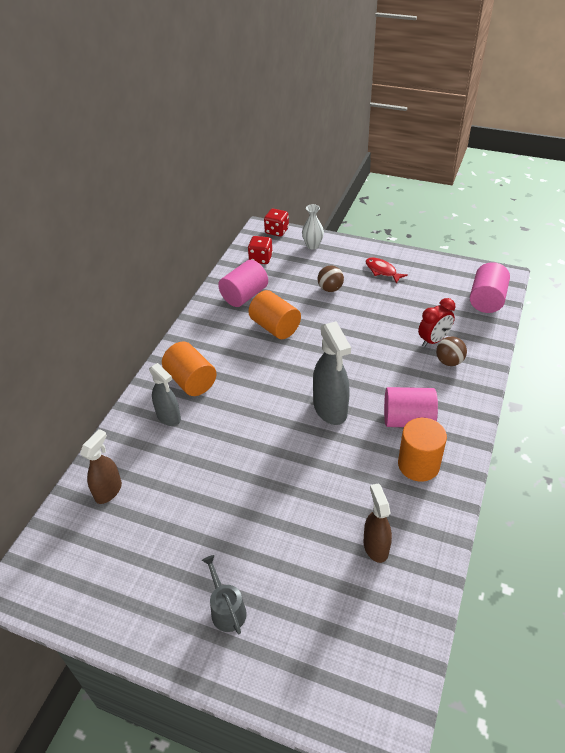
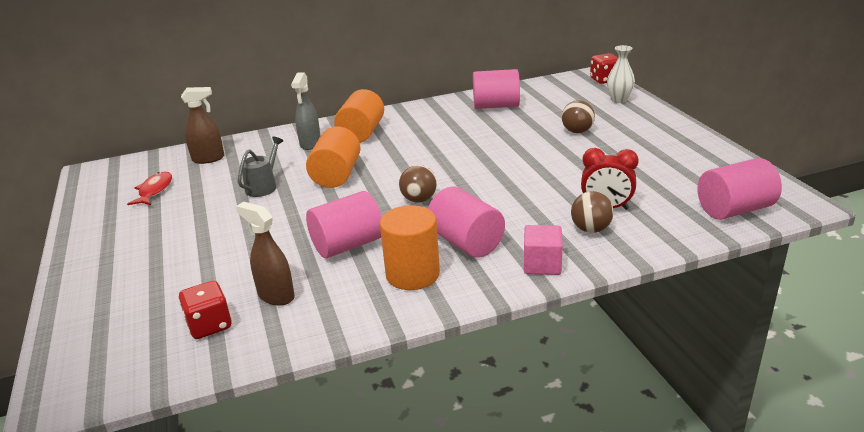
camera: 50 degrees right, 15 degrees down
(226, 609) = (136, 255): grey watering can -> grey watering can (263, 186)
(260, 259) = (555, 91): red dice -> red dice (210, 325)
(275, 327) = (481, 133): orange cylinder -> orange cylinder (336, 175)
(330, 409) = (419, 200): grey spray bottle -> brown ball
(350, 476) = (347, 245): none -> pink cylinder
(375, 547) = (276, 296): brown spray bottle -> brown spray bottle turned 90 degrees counterclockwise
(382, 271) = (655, 141): red fish -> red fish (154, 190)
(464, 404) = (542, 264): none -> pink cube

